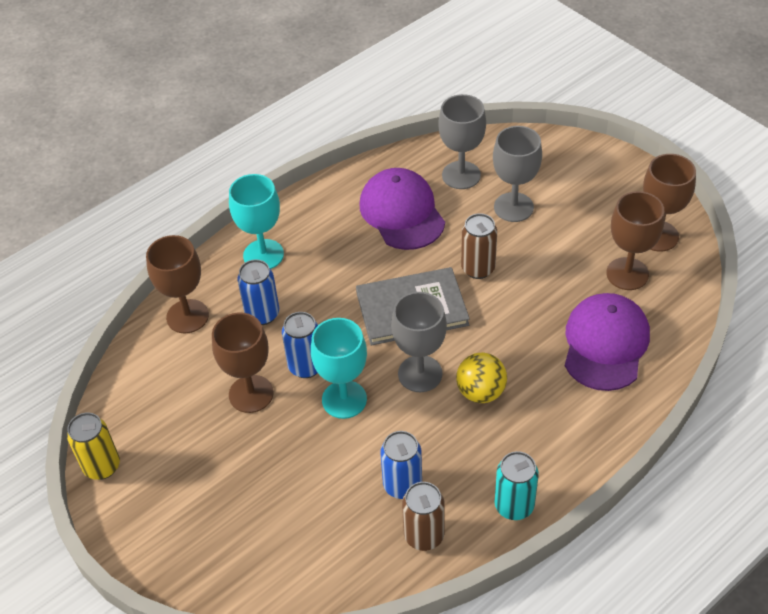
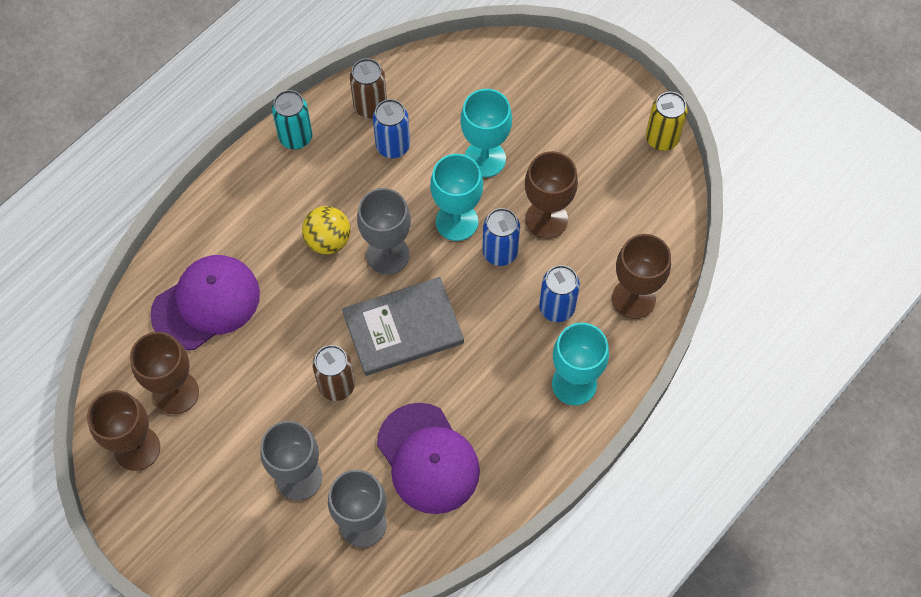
camera: 170 degrees right, 15 degrees up
(301, 462) = (485, 159): none -> turquoise goblet
(605, 344) = (206, 303): purple cap -> purple cap turned 135 degrees counterclockwise

